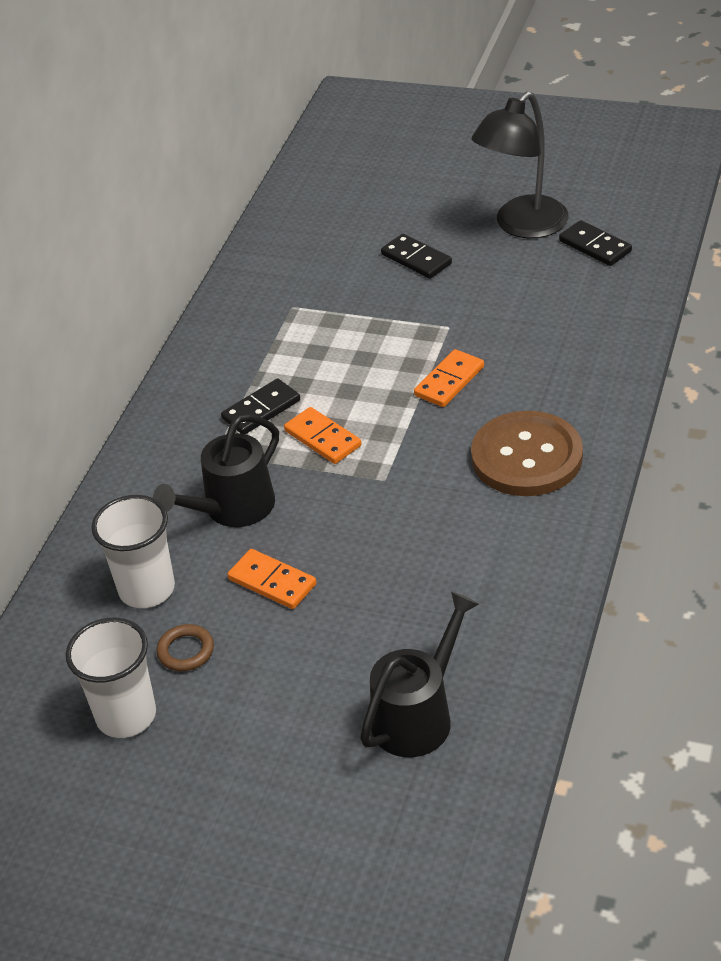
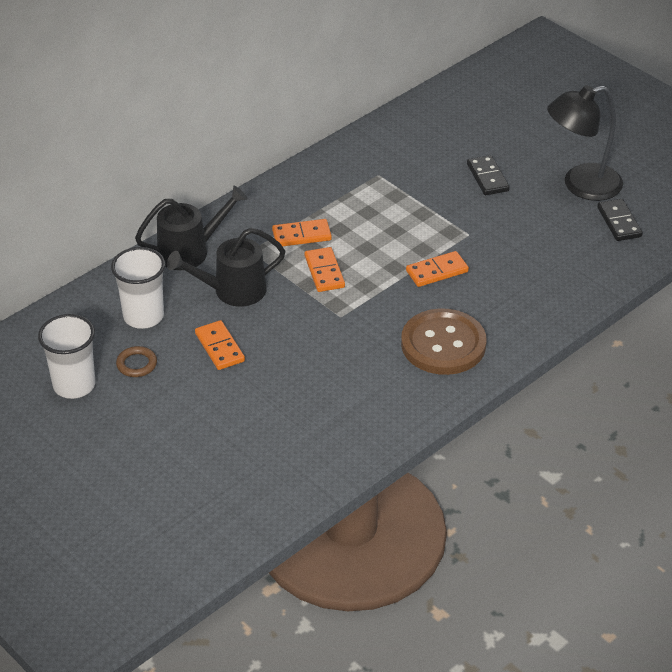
camera: 25 degrees right, 0 degrees up
(261, 410) = (301, 235): black domino -> orange domino
(419, 715) = (239, 469): black watering can -> black watering can (190, 251)

